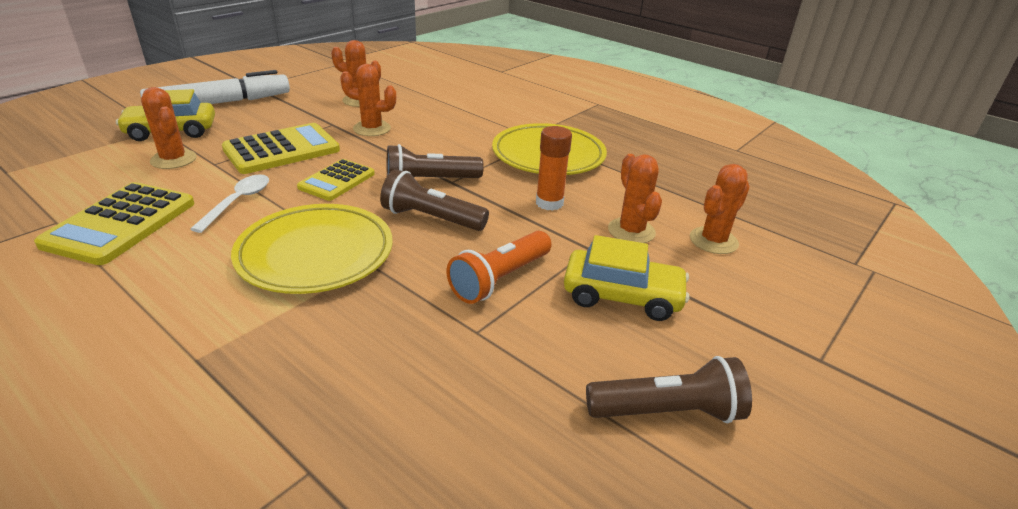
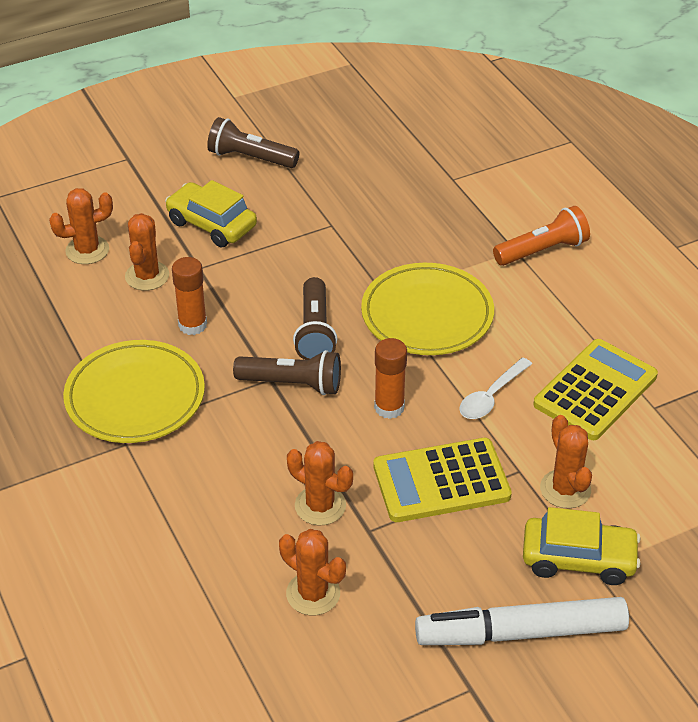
camera: 155 degrees left, 10 degrees up
(337, 181) = (389, 407): yellow calculator -> orange glue stick
(431, 218) = (315, 332): brown flashlight -> brown flashlight turned 45 degrees clockwise
(500, 279) = (291, 258): orange flashlight -> orange flashlight (542, 250)

